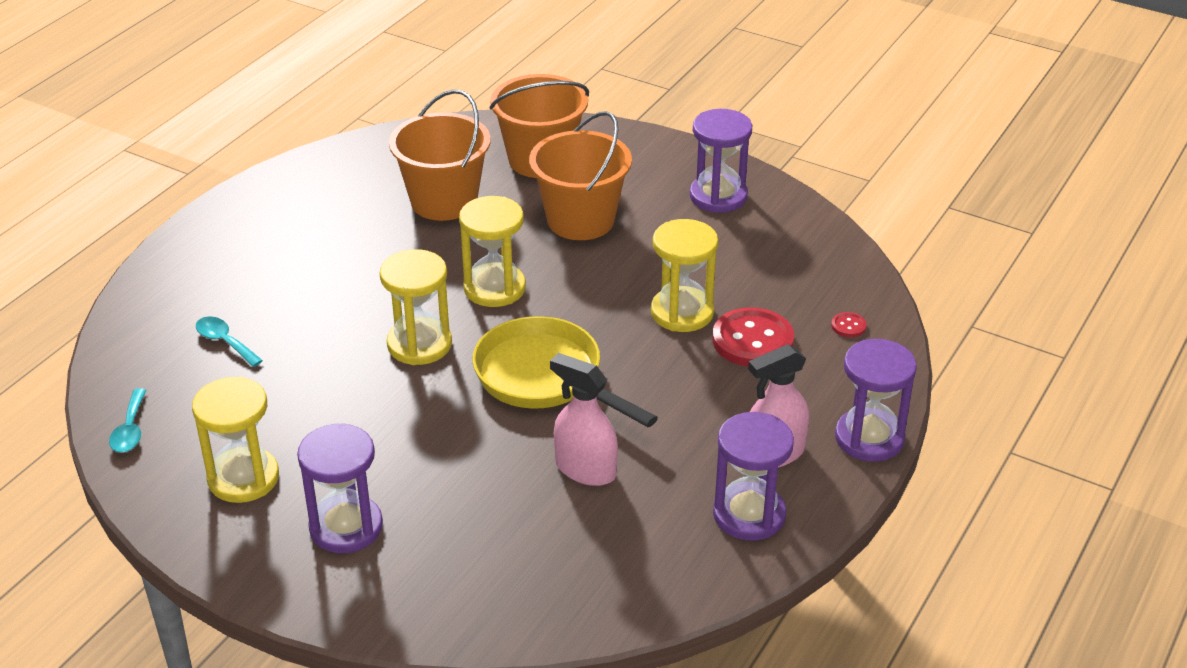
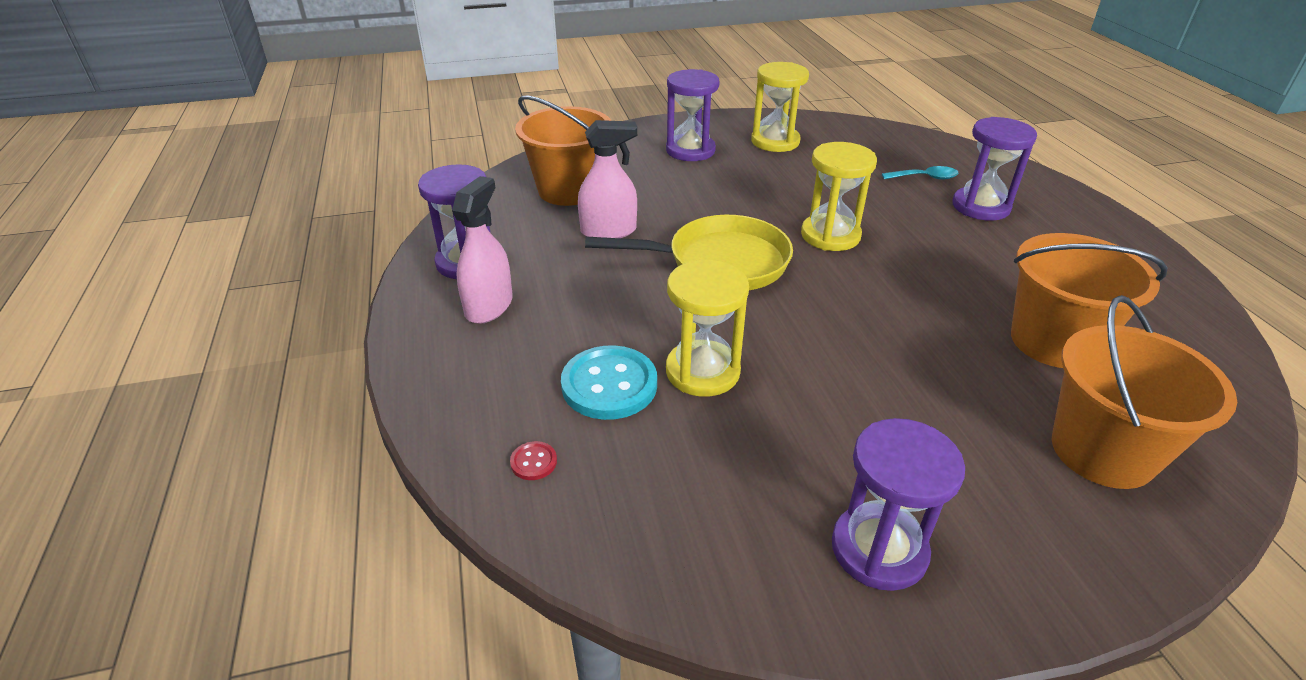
camera: 135 degrees right, 0 degrees up
(130, 430) = (865, 130): turquoise spoon -> none
(494, 288) = (866, 298): yellow hourglass -> none
(580, 220) = (932, 405): orange bucket -> orange bucket (569, 190)
(752, 340) = (609, 385): red button -> turquoise button
(869, 438) = (417, 360): purple hourglass -> purple hourglass (980, 207)

